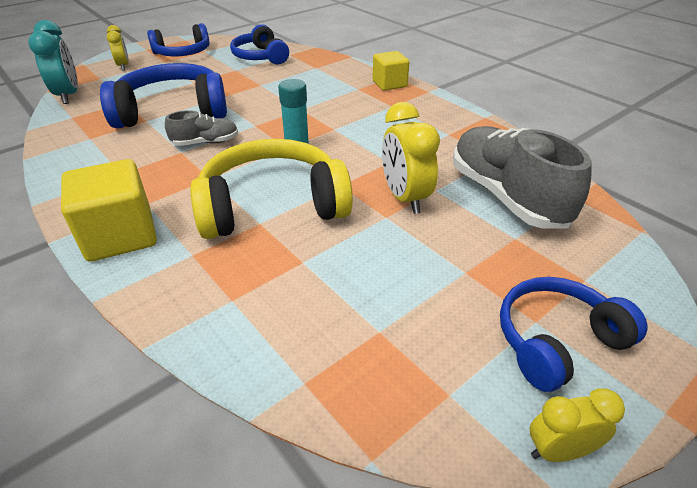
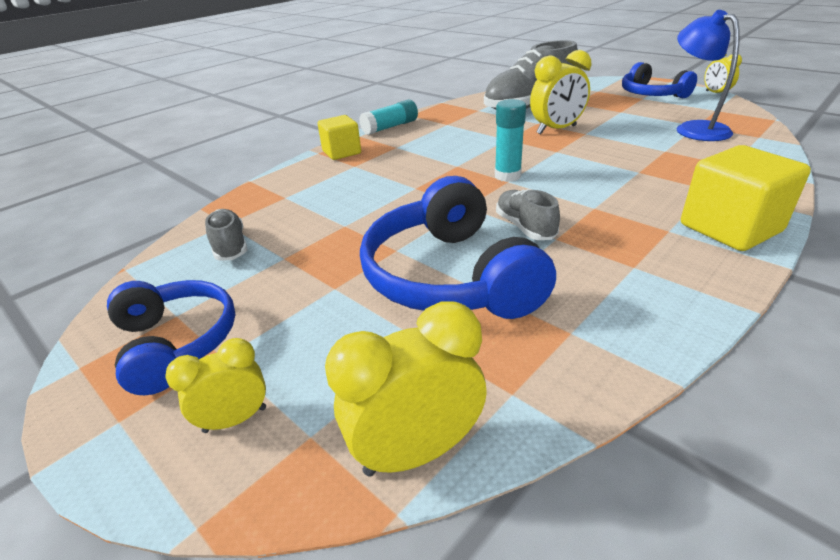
camera: 95 degrees left, 5 degrees down
(68, 96) = (416, 451): turquoise clock -> yellow clock
(260, 57) = (230, 246): blue headphones -> grey shoe
(272, 205) = (611, 171): yellow headphones -> none
(365, 321) = (694, 128): none -> blue lamp
(447, 105) = (390, 127): none -> turquoise glue stick

